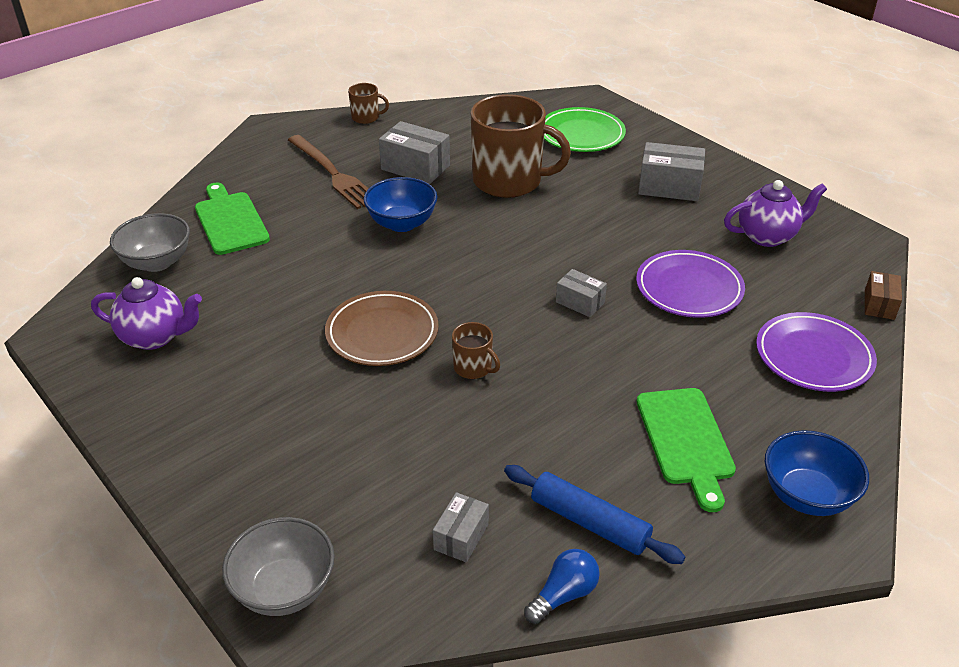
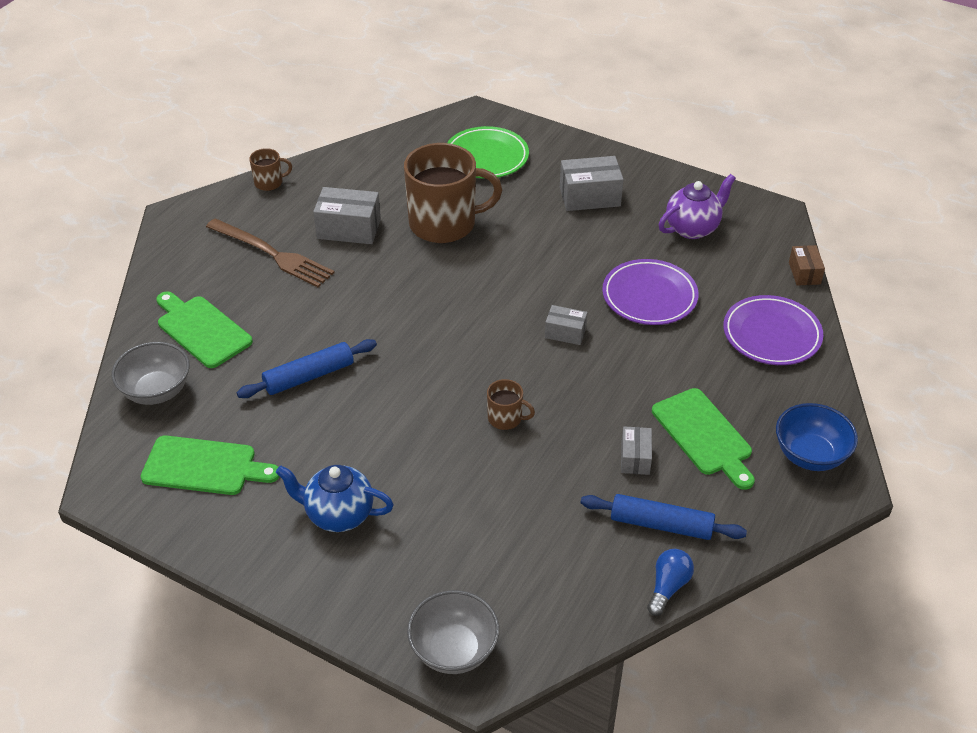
camera: 20 degrees left, 5 degrees up
(155, 337) = (204, 466): purple teapot -> green cutting board
(250, 415) = (338, 515): none -> blue teapot
(301, 282) = (309, 376): none -> blue rolling pin
(382, 333) = (410, 407): brown plate -> none
(402, 223) = (368, 292): blue bowl -> none
(461, 537) = (569, 566): grey box -> grey box (635, 458)

